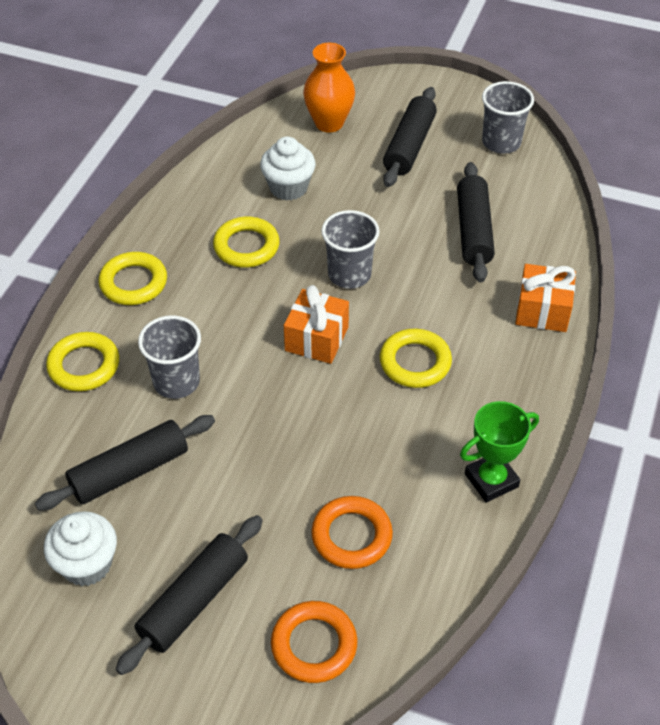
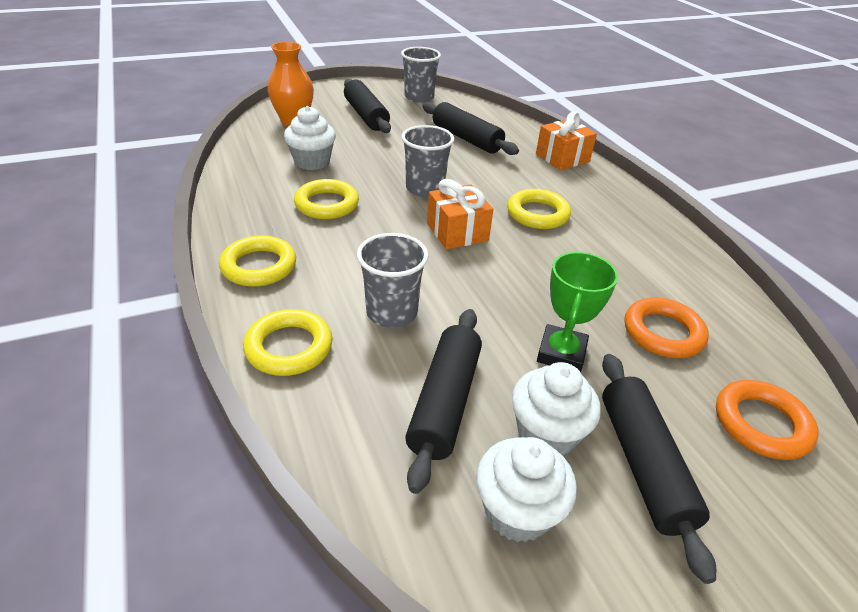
camera: 45 degrees left, 10 degrees down
(163, 537) = (546, 434): none -> white cupcake
(491, 480) = (677, 250): green trophy -> green trophy (561, 353)

